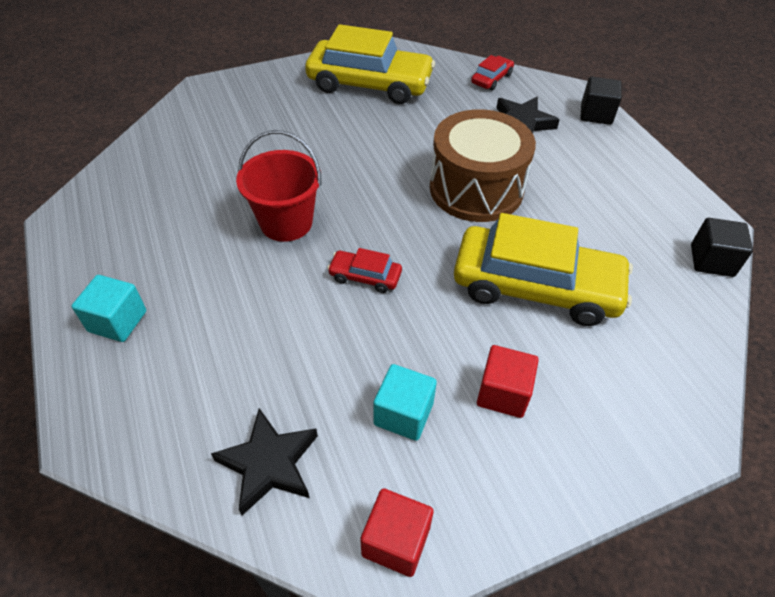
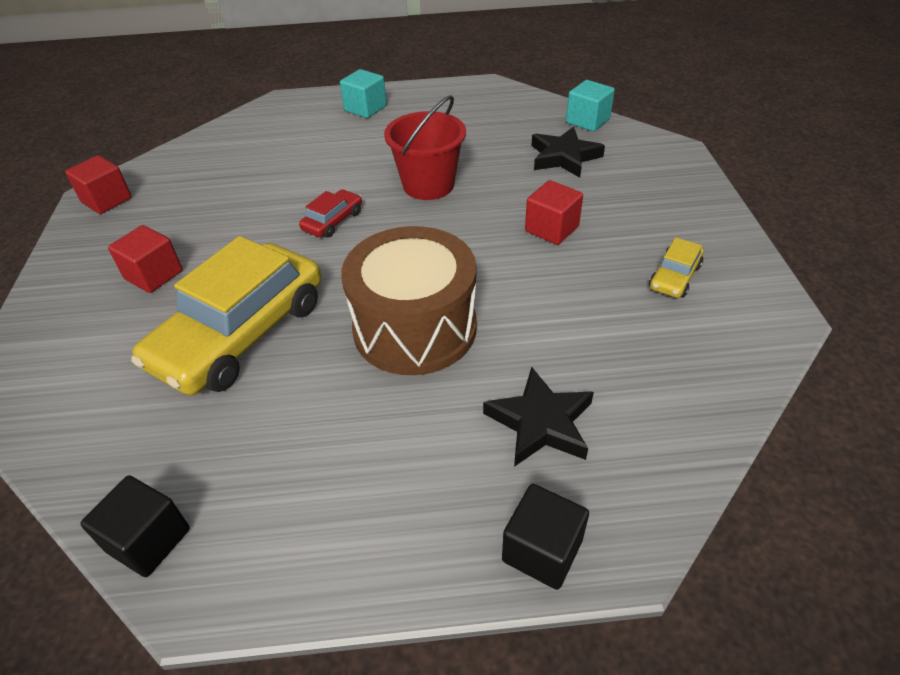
camera: 110 degrees right, 5 degrees down
(269, 464) = (204, 159): black star -> black star (564, 157)
(333, 140) = (551, 229): none -> red cube
(370, 84) = (674, 277): yellow car -> yellow car, size x0.43
(403, 414) = (186, 219): turquoise cube -> turquoise cube (587, 121)
(491, 79) = (680, 423): red car -> none

